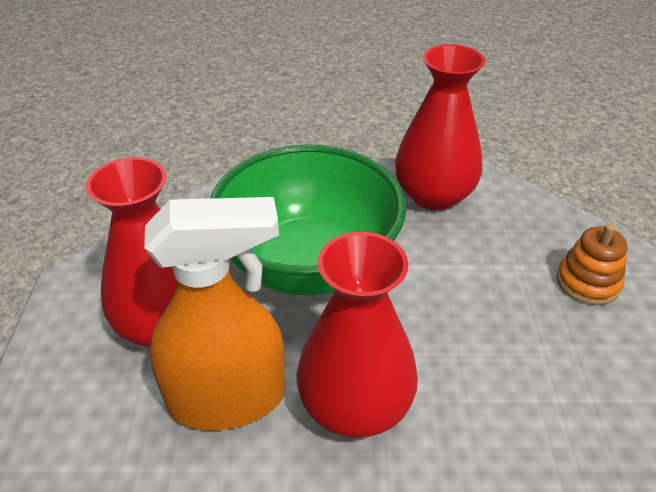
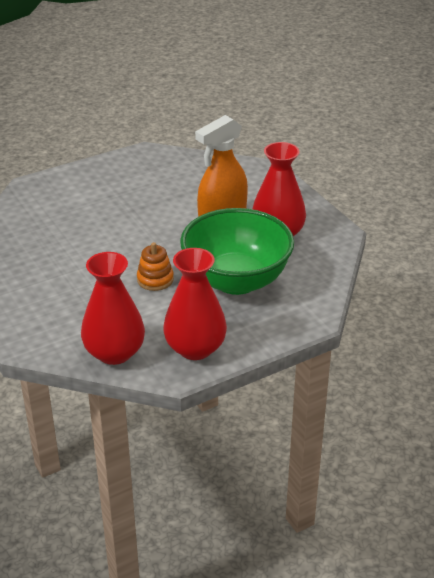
camera: 150 degrees right, 5 degrees down
(355, 405) = (168, 238): red vase -> red vase (114, 352)
(587, 282) = (77, 326): orange stacking toy -> orange stacking toy (155, 279)

